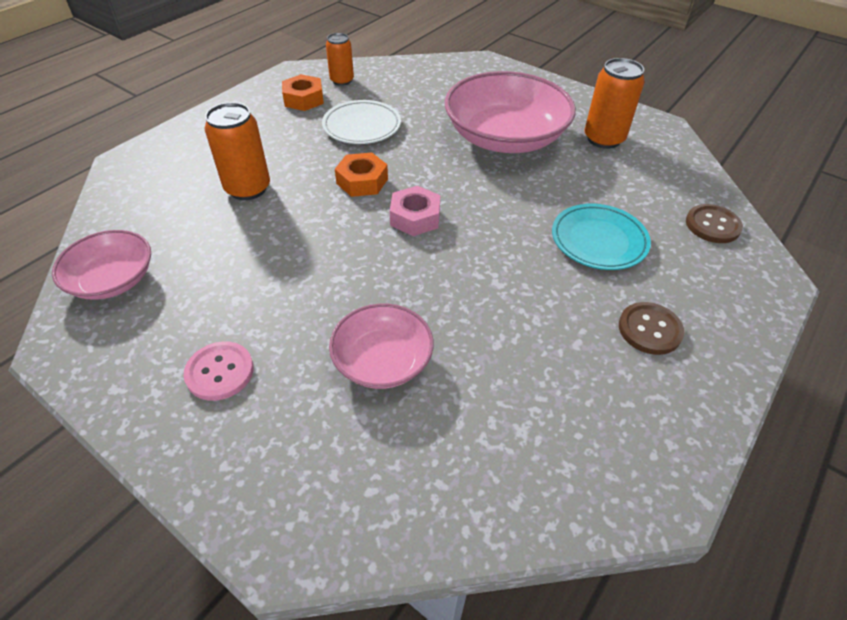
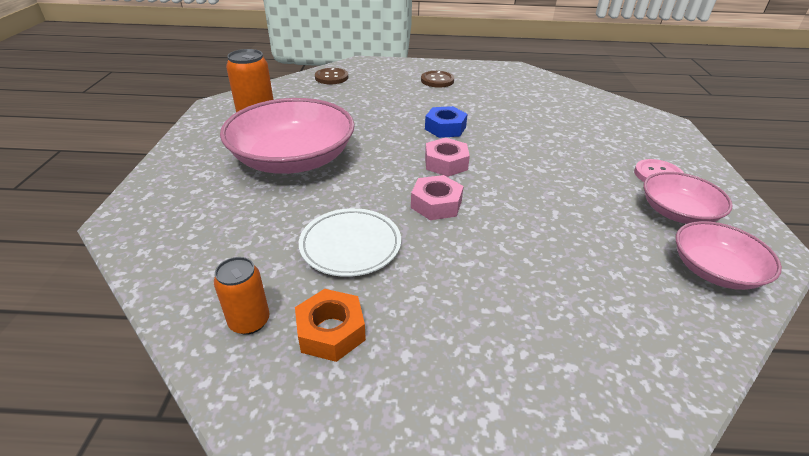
camera: 125 degrees left, 10 degrees down
(248, 188) = (531, 266): orange can -> none
(362, 181) = (436, 204): orange nut -> pink nut
(382, 360) = (563, 133): pink bowl -> pink bowl (677, 212)
(487, 256) = (445, 128): none -> blue nut
(598, 241) = (385, 101): turquoise plate -> none

